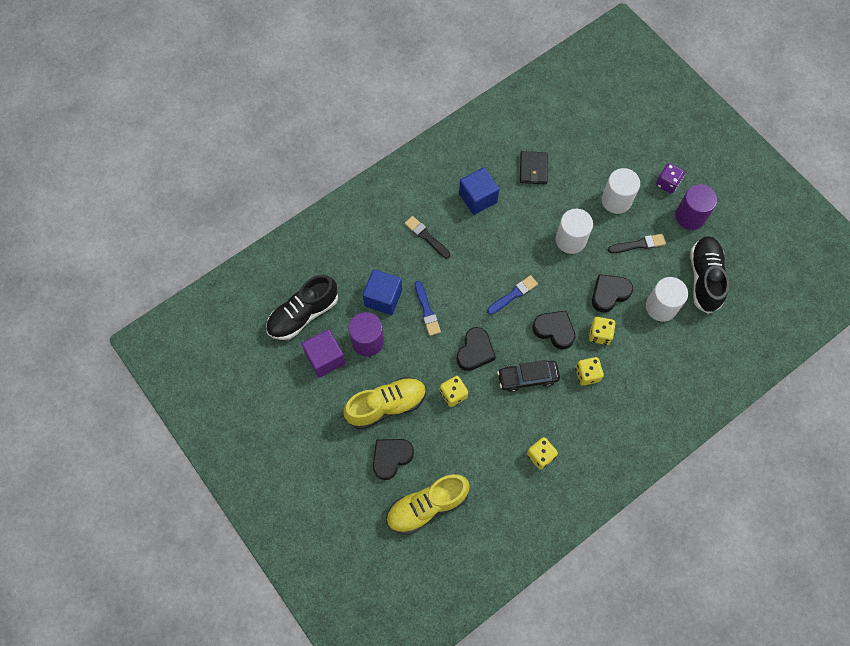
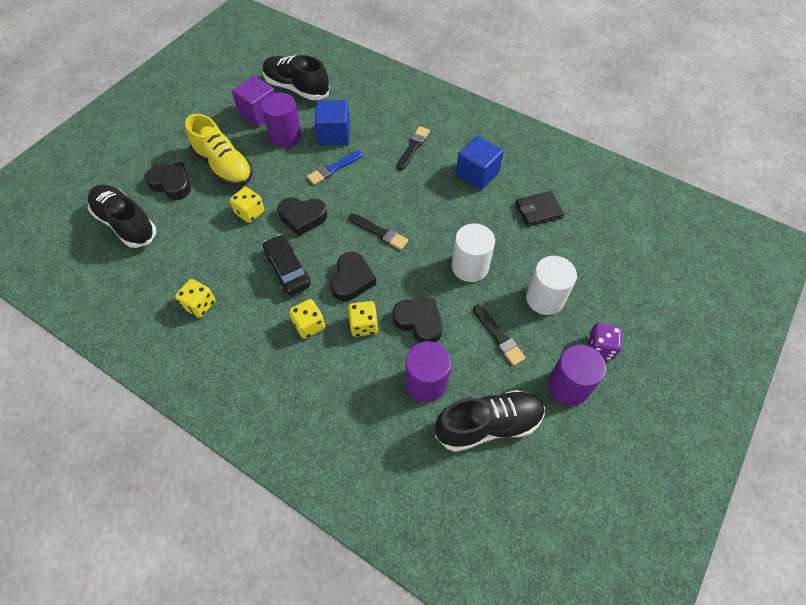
camera: 70 degrees right, 10 degrees down
(427, 506) = (126, 223): yellow shoe -> black shoe
(513, 295) = (379, 232): blue brush -> black brush
(661, 307) = (426, 382): white cylinder -> purple cylinder

